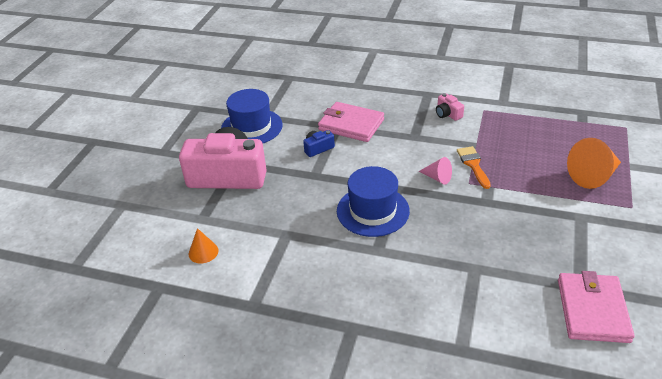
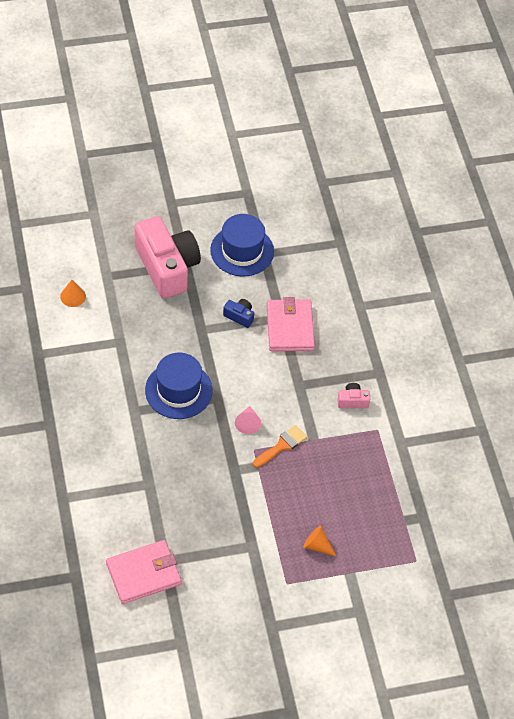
camera: 55 degrees right, 15 degrees up
(448, 114) = (352, 401): pink camera -> pink camera turned 60 degrees clockwise
(593, 176) = (317, 545): orange cone -> orange cone, size x0.55

